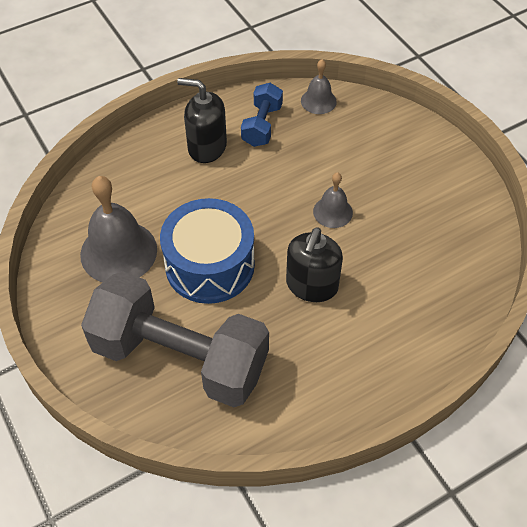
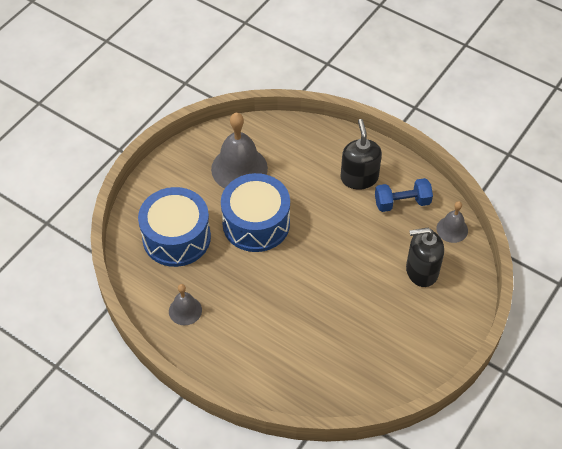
camera: 65 degrees right, 0 degrees up
(180, 358) = (176, 237): grey dumbbell -> blue drum
(311, 285) = (271, 290): black soap dispenser -> black soap dispenser (421, 271)
(332, 212) = (345, 279): grey bell -> grey bell (185, 310)

